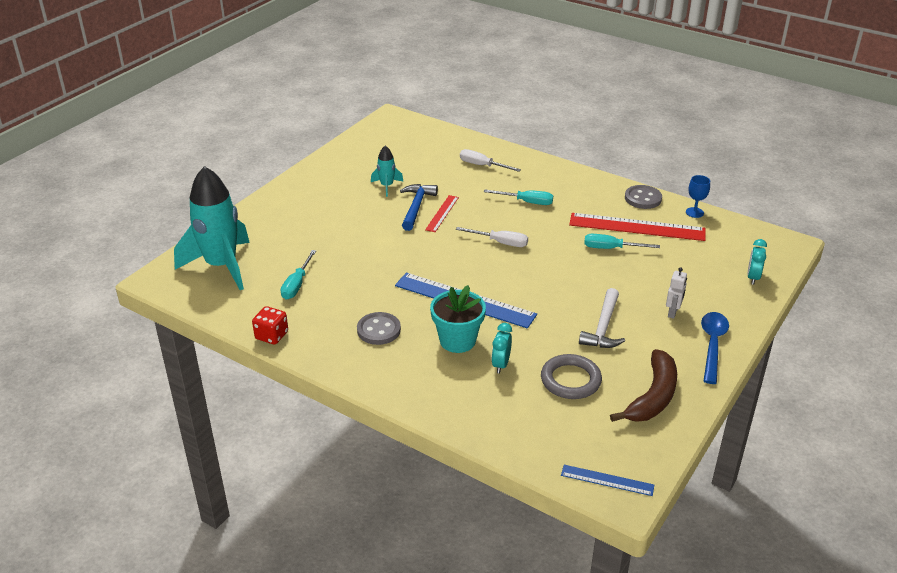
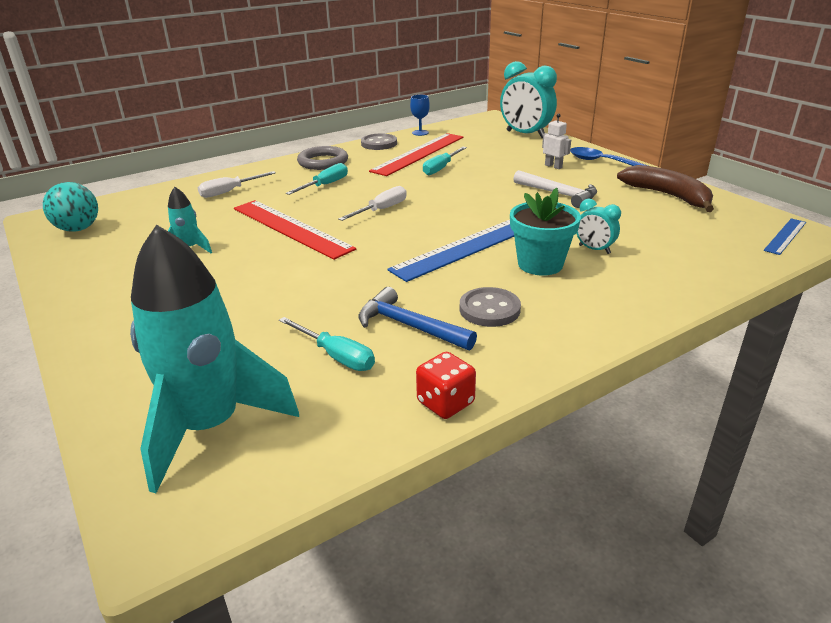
camera: 65 degrees left, 5 degrees down
(386, 135) = (78, 229): none -> turquoise ball
(416, 207) = (258, 239): blue hammer -> blue hammer (409, 326)
(442, 213) = (291, 228): red ruler -> red ruler, size x1.97
(570, 380) = (633, 222): grey ring -> grey ring (323, 162)
(753, 277) = (525, 134): turquoise clock -> turquoise clock, size x1.97

